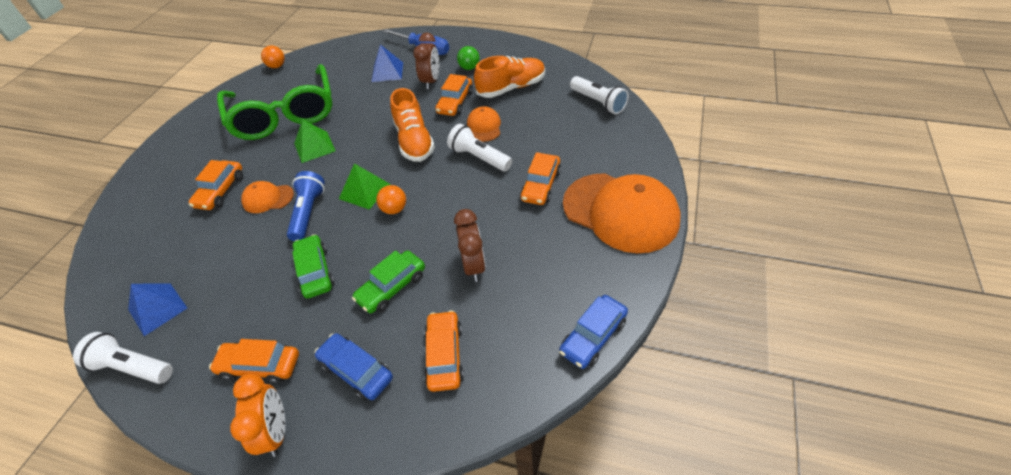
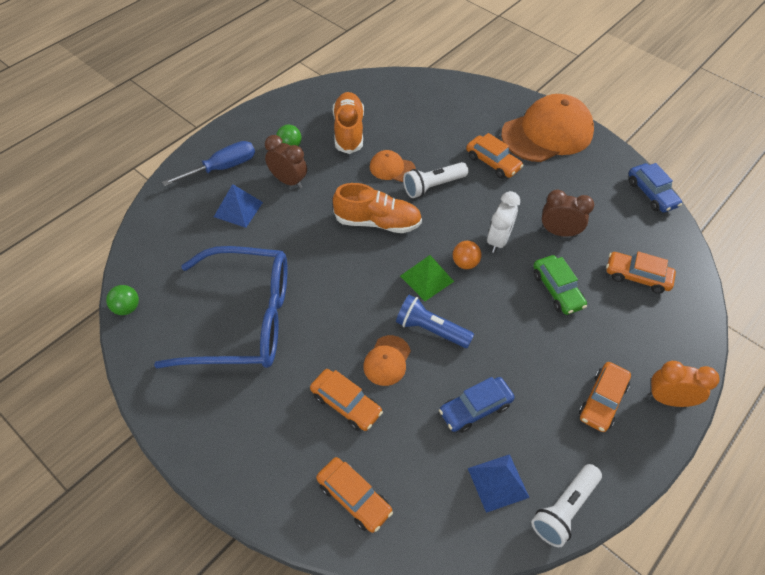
camera: 70 degrees left, 5 degrees up
(277, 66) = (127, 308): orange ball -> green ball
(284, 114) = (244, 319): green glasses -> blue glasses
(314, 147) = (328, 303): green pyramid -> none
(315, 272) = (513, 340): green car -> none
(356, 371) = (631, 334): blue car -> blue car (475, 408)
(435, 223) = (498, 240): none -> white clock
(455, 102) = (339, 175): orange car -> orange car (354, 498)
(598, 102) = (413, 90): white flashlight -> none

